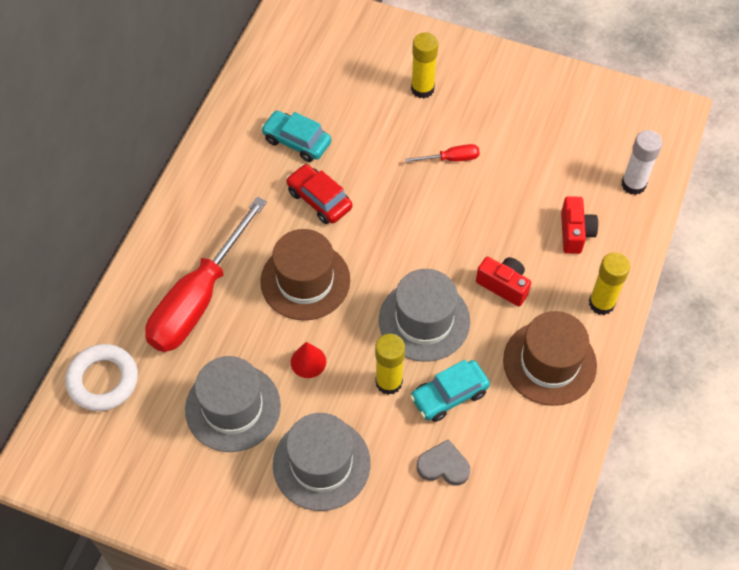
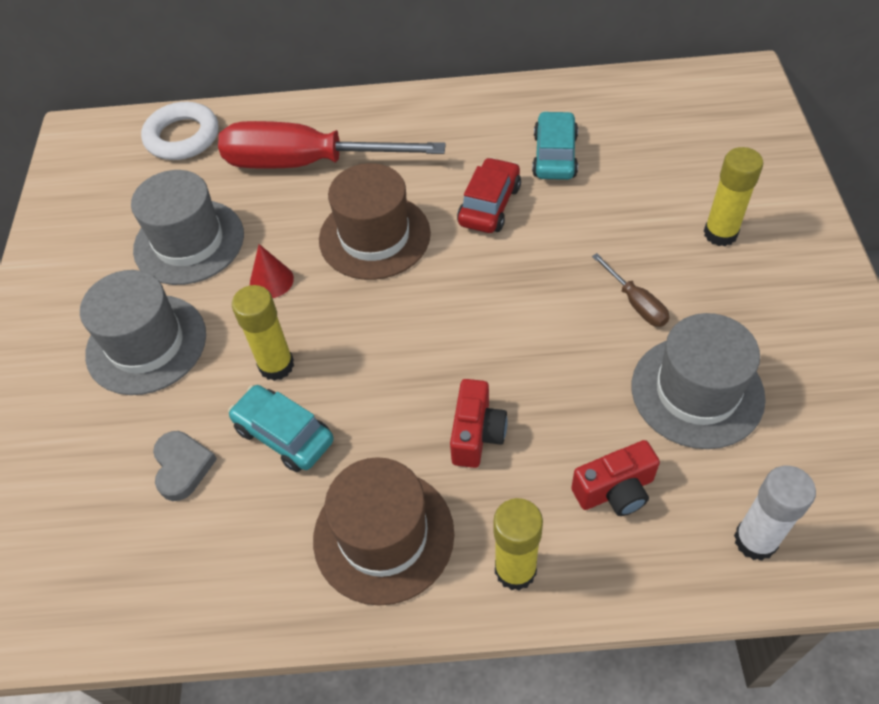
camera: 70 degrees right, 5 degrees down
(424, 320) = (379, 367): grey hat -> grey hat (697, 391)
(451, 159) = (636, 303): red screwdriver -> brown screwdriver

